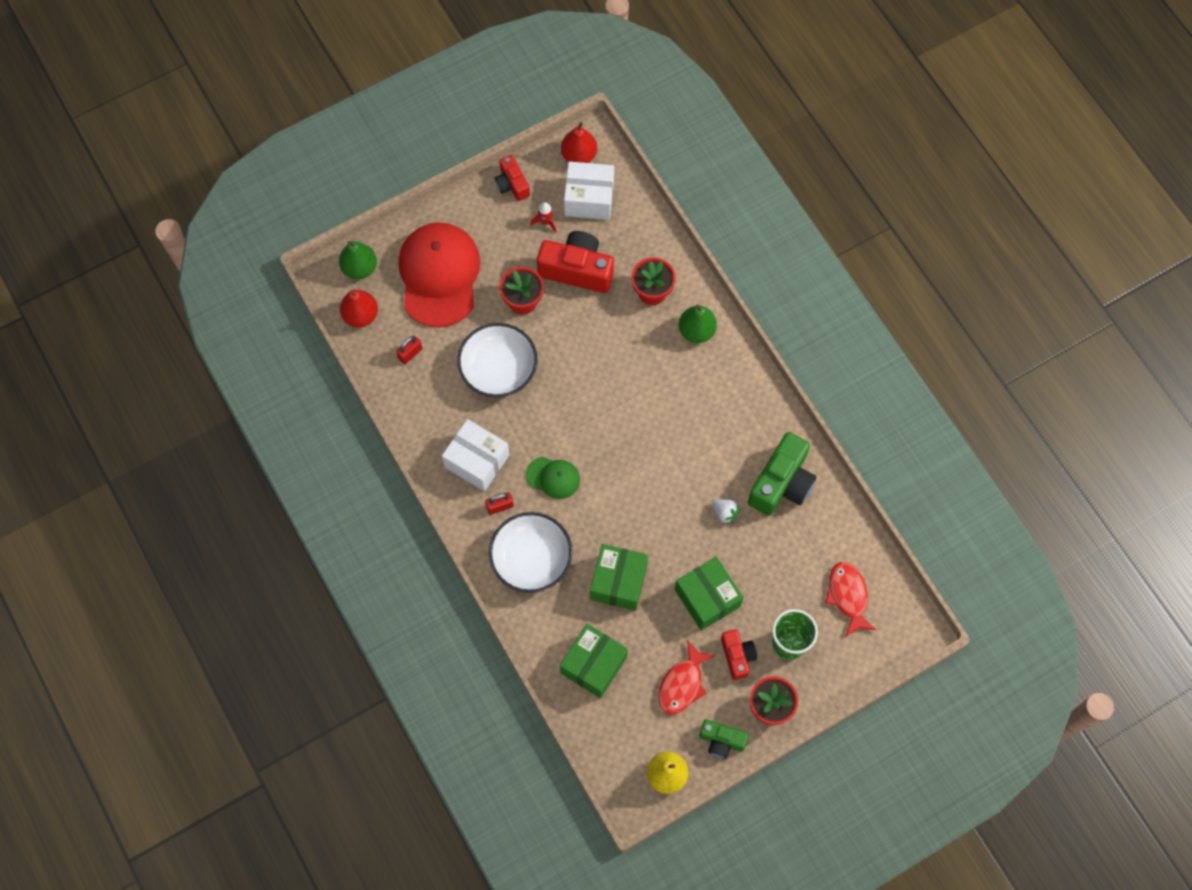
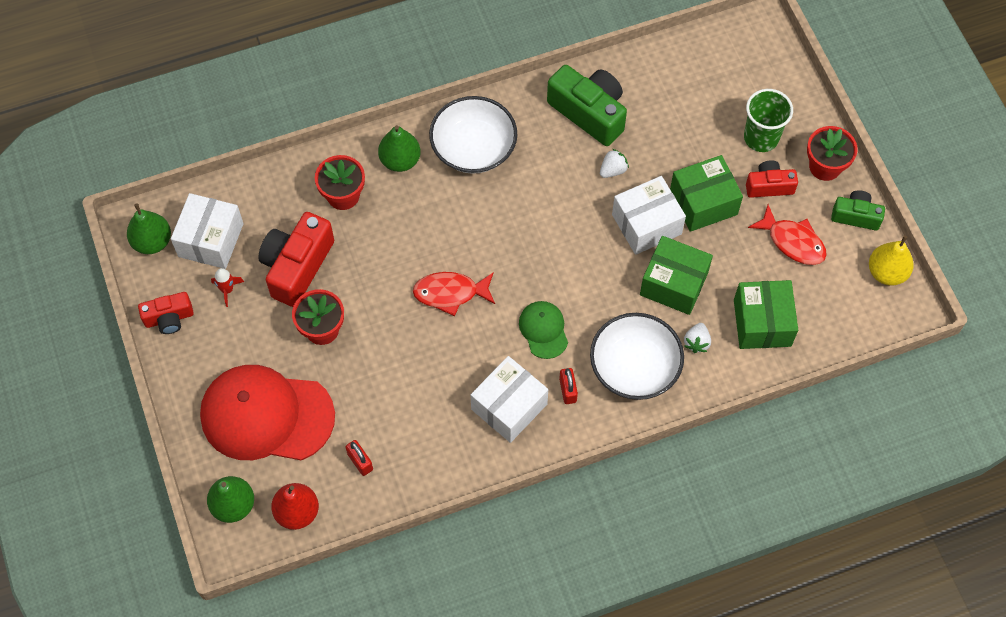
camera: 80 degrees left, 5 degrees down
(498, 369) = (401, 367): white bowl -> white bowl (473, 148)
(553, 477) = (543, 330): green cap -> green cap turned 45 degrees counterclockwise
(564, 609) = (696, 342): none -> white strawberry
(579, 155) = (152, 242): red pear -> green pear
(593, 665) = (762, 323): green box -> green box turned 45 degrees clockwise
(674, 550) = (646, 224): none -> white box
(721, 741) = (856, 216): green camera -> green camera turned 105 degrees counterclockwise
(848, 596) = (719, 77): red fish -> red fish (450, 293)

